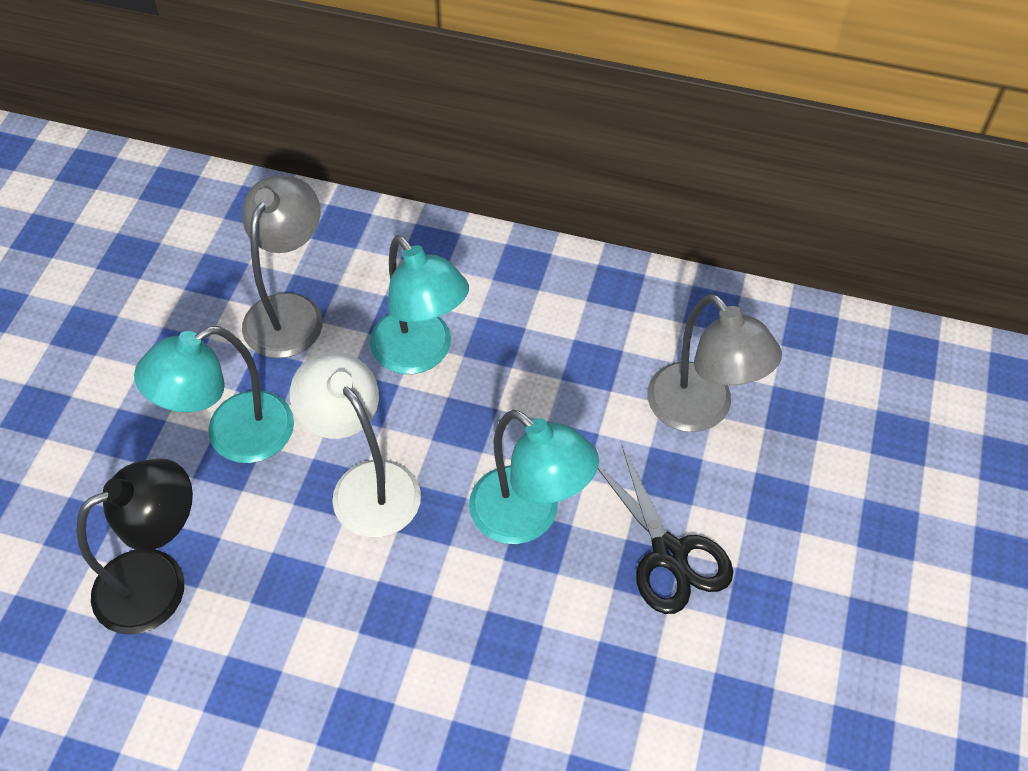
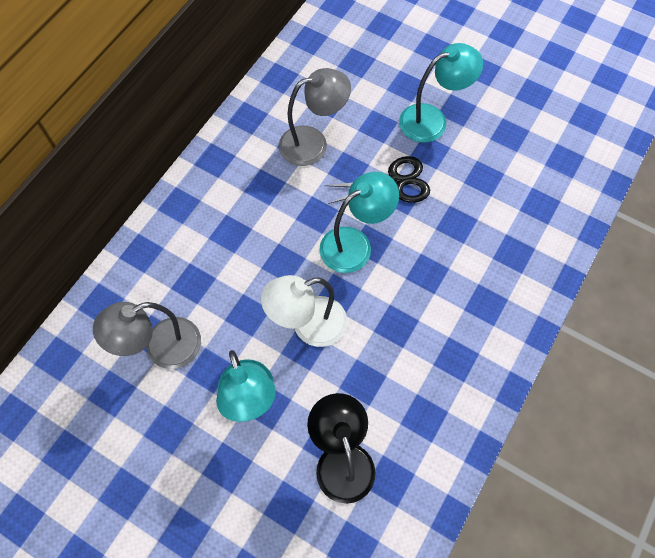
camera: 75 degrees left, 10 degrees up
(290, 311) = (162, 348): grey lamp -> grey lamp turned 60 degrees counterclockwise
(421, 354) = (225, 276): turquoise lamp -> turquoise lamp (432, 120)

